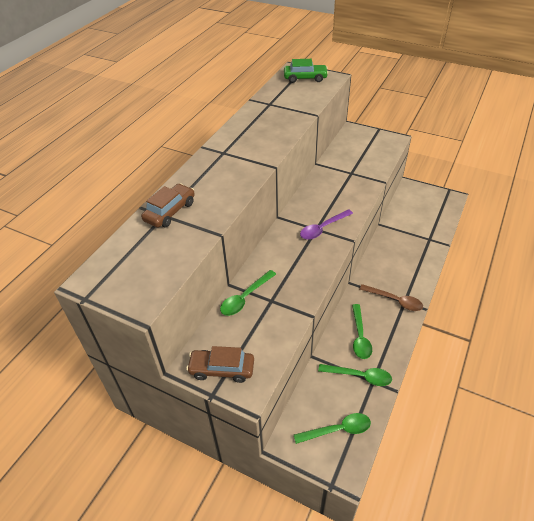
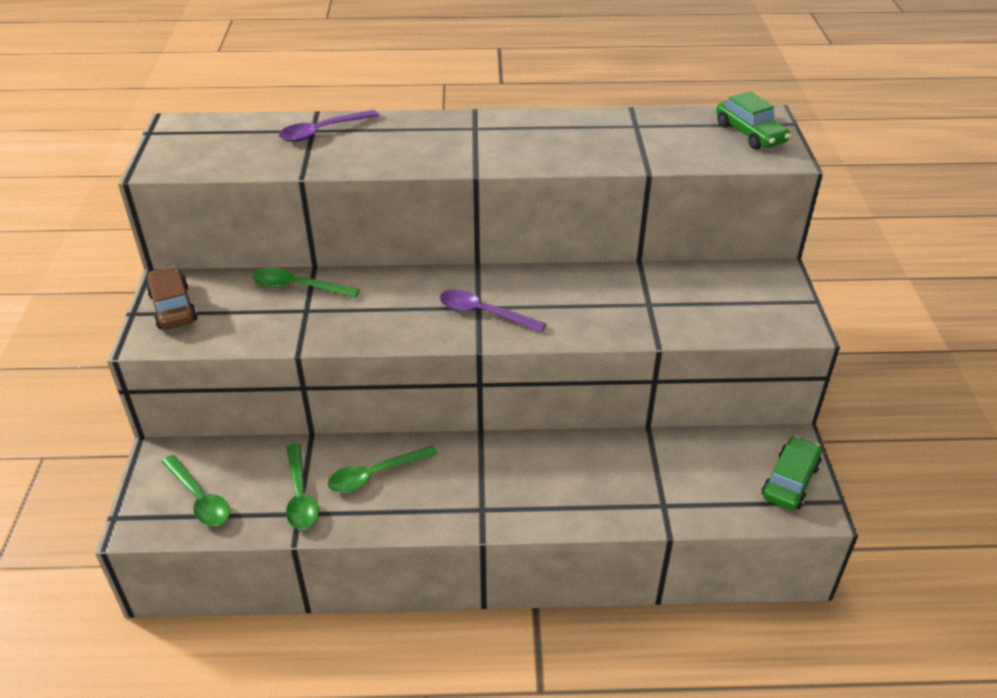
camera: 60 degrees right, 5 degrees down
(170, 211) = (322, 132): brown car -> purple spoon
(395, 301) = (476, 496): brown spoon -> none
(432, 197) = (790, 481): none -> green car

